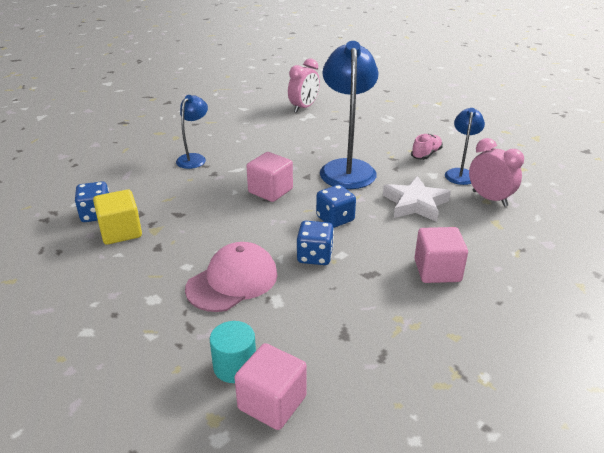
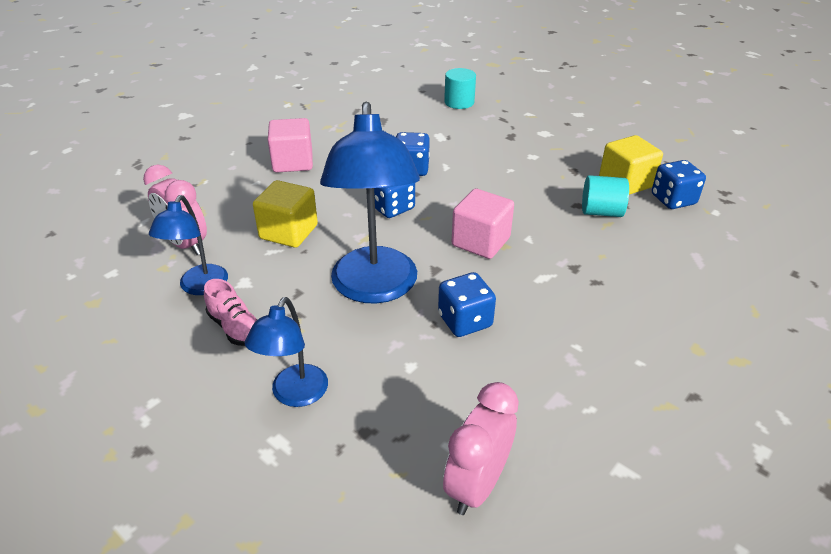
camera: 175 degrees right, 5 degrees up
(165, 207) = (601, 212): none -> turquoise cylinder
(194, 158) = (624, 296): blue lamp -> blue lamp (295, 395)
(232, 281) = (484, 147): pink cap -> none
(272, 403) = (429, 90): pink cube -> none
(294, 152) = (465, 321): none -> blue dice
(415, 204) = (288, 232): white star -> yellow cube
(426, 154) = (235, 328): pink shoe -> pink shoe turned 75 degrees counterclockwise

